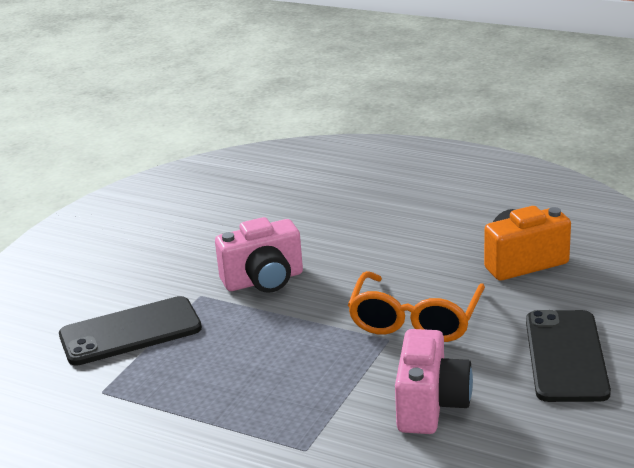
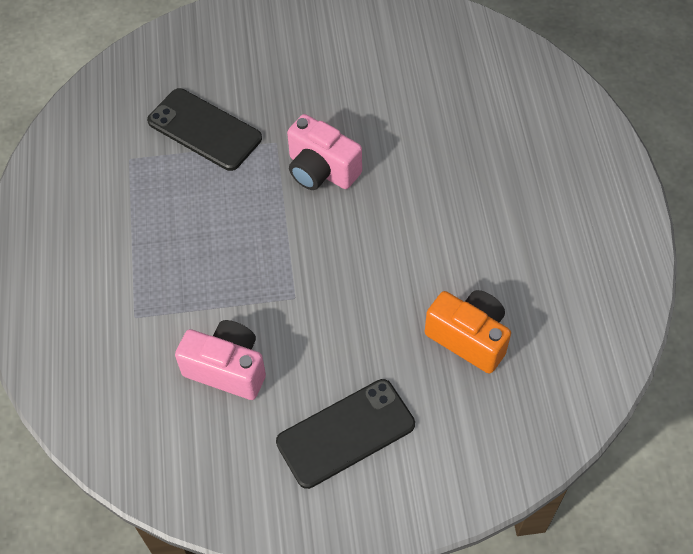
camera: 55 degrees right, 30 degrees up
(415, 321) = (330, 302): orange glasses -> none
(430, 405) = (227, 369): pink camera -> pink camera turned 135 degrees counterclockwise

